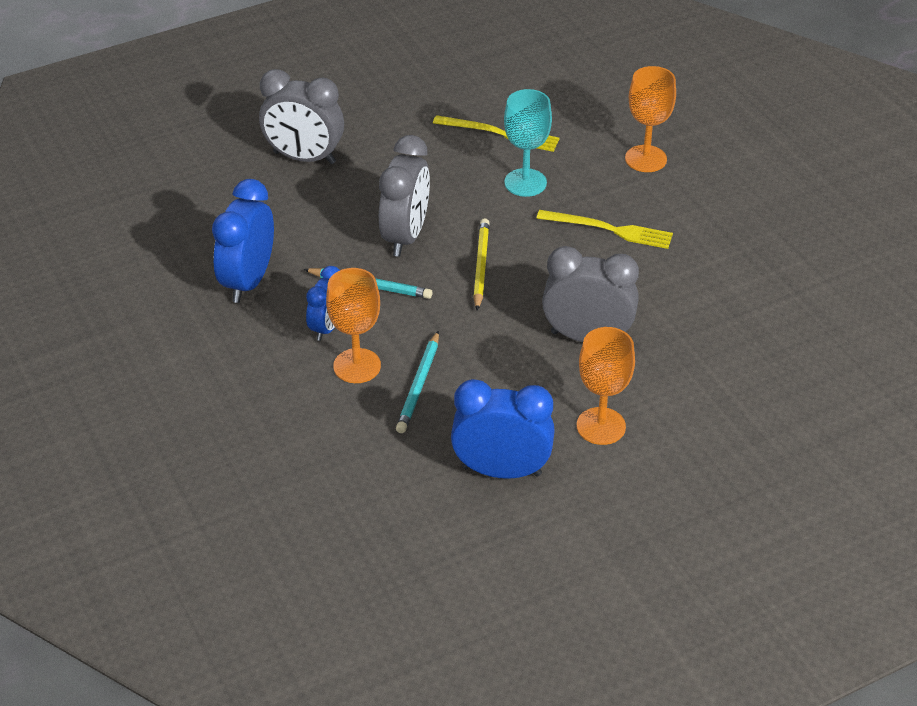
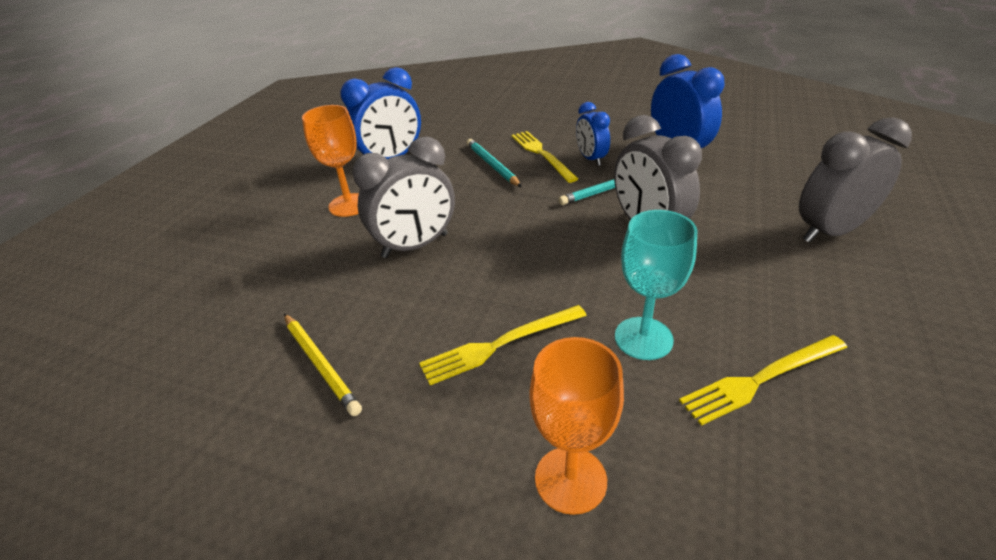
camera: 140 degrees right, 5 degrees down
(357, 366) = (541, 154): orange goblet -> yellow fork
(481, 266) = (561, 243): yellow pencil -> yellow pencil (320, 364)

